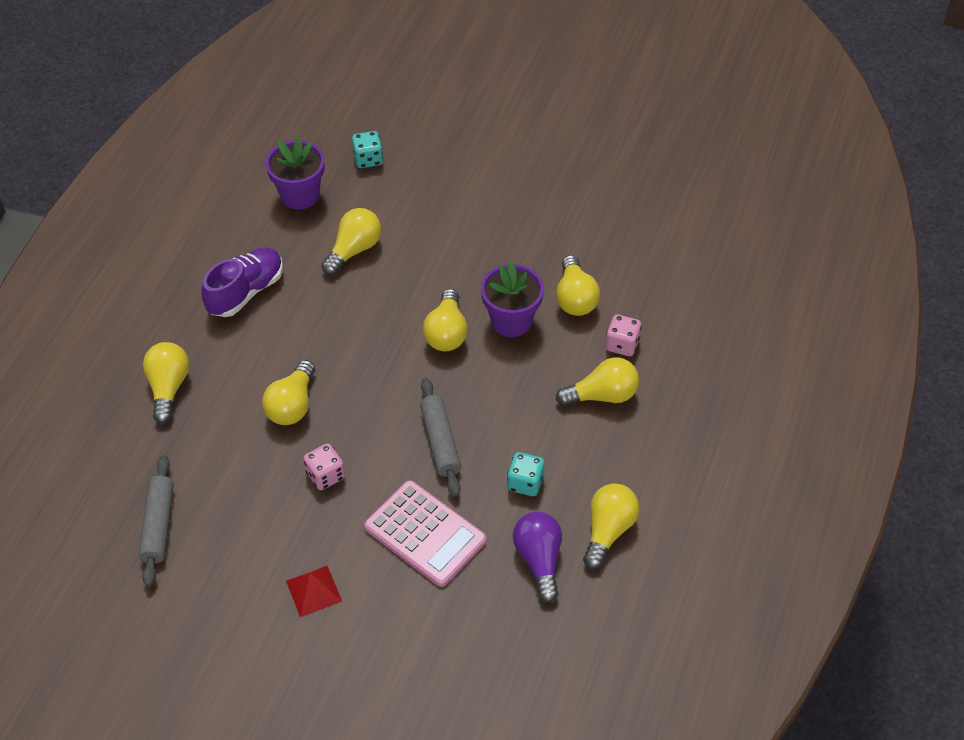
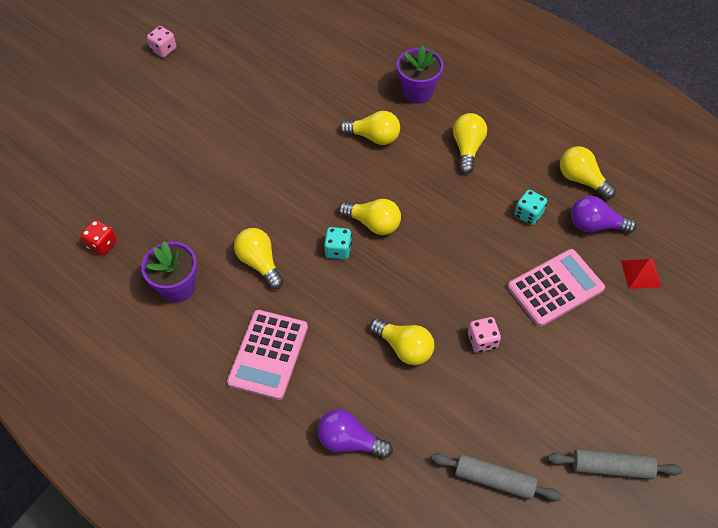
camera: 70 degrees left, 5 degrees up
(168, 388) = (350, 441): yellow light bulb -> purple light bulb
(246, 292) = (268, 354): purple shoe -> pink calculator
(313, 590) = (587, 375): red pyramid -> red pyramid (640, 273)
(329, 121) = (102, 244): none -> red dice
(368, 159) = (164, 227): turquoise dice -> turquoise dice (338, 250)
(440, 442) = (475, 256): grey rolling pin -> grey rolling pin (611, 467)
(511, 321) = (379, 180): purple flower pot -> purple flower pot (418, 92)
(622, 344) = (427, 124): pink dice -> pink dice (164, 49)

